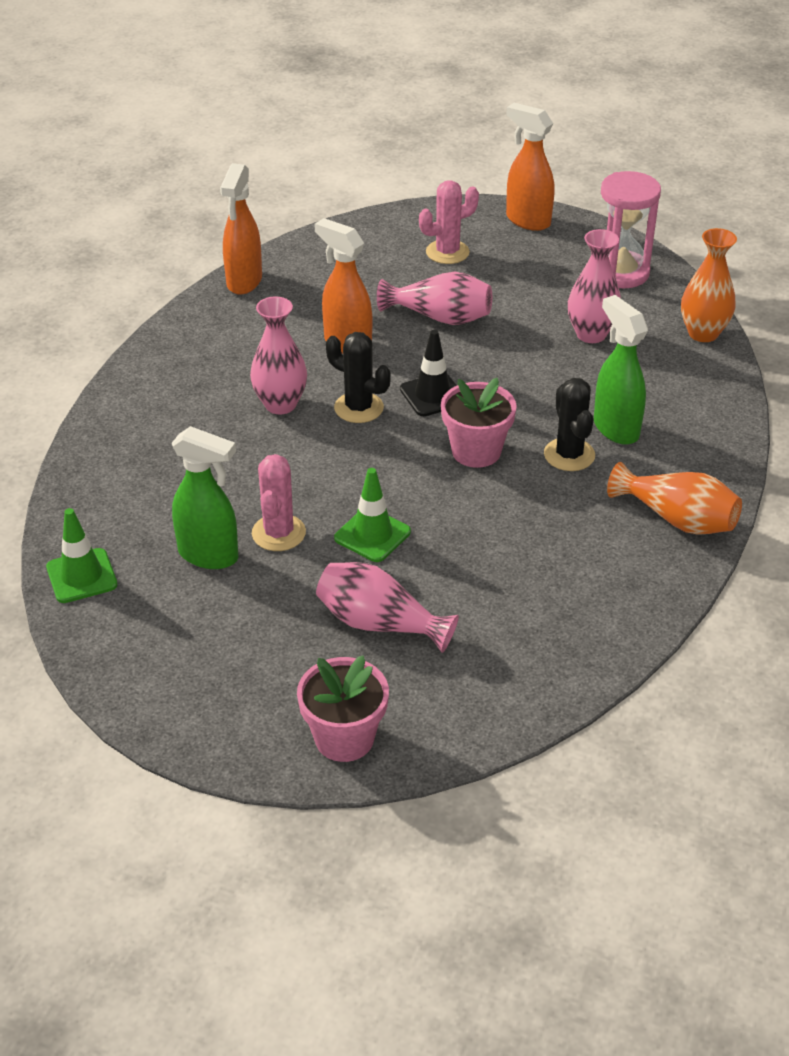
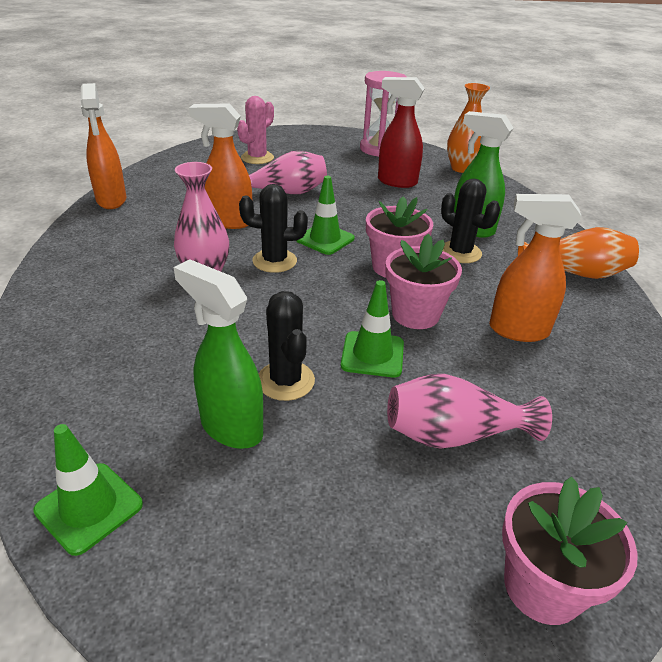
camera: 30 degrees left, 5 degrees down
(209, 555) = (231, 427): green spray bottle -> green spray bottle turned 135 degrees counterclockwise
(278, 533) = (286, 381): pink cactus -> black cactus
(432, 395) = (325, 239): black traffic cone -> green traffic cone
(449, 510) = (415, 314): none -> pink flower pot
(527, 220) = (295, 135): orange spray bottle -> orange spray bottle (517, 330)
(591, 334) = (396, 182): pink vase -> red spray bottle

